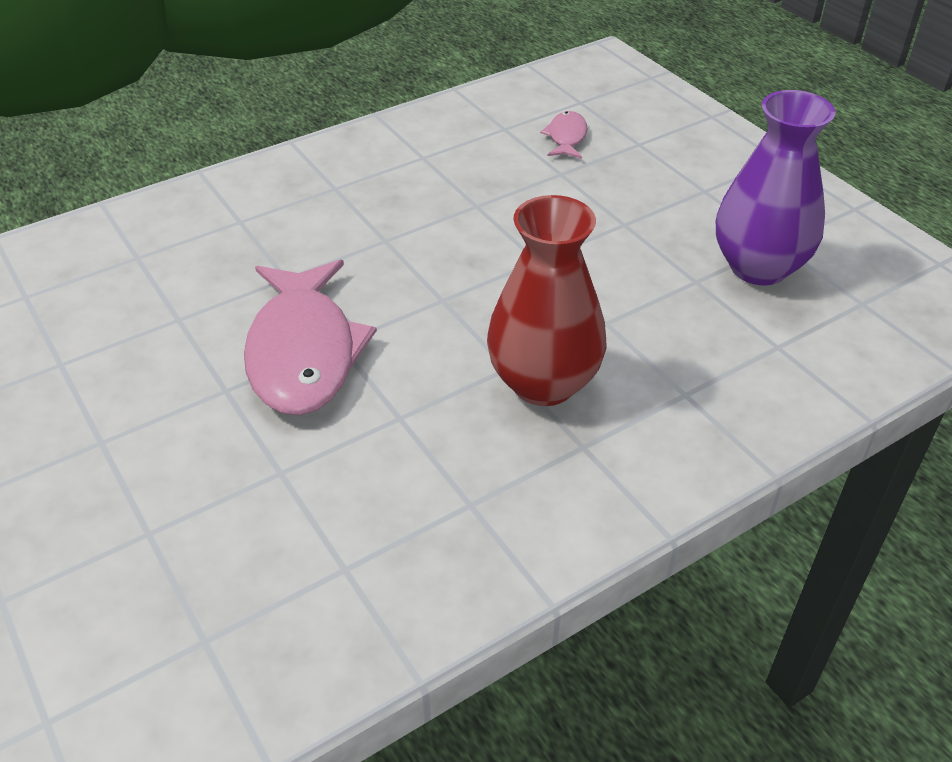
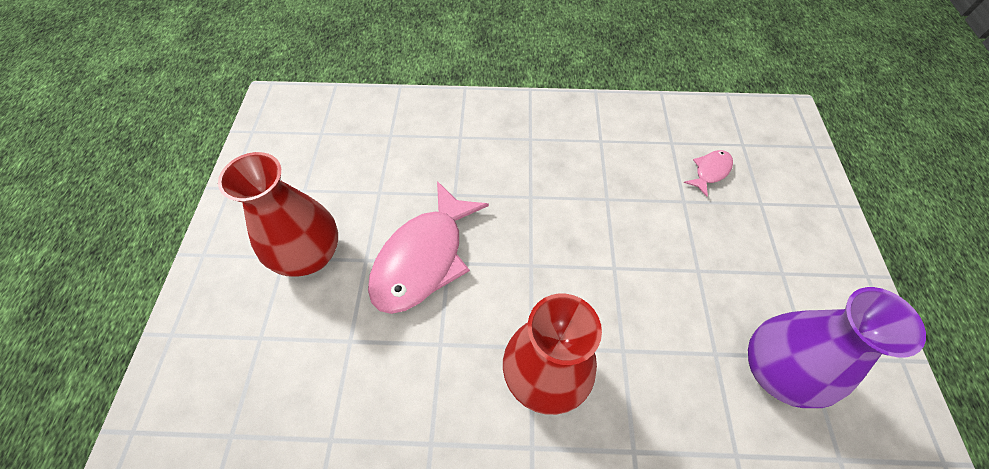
camera: 35 degrees right, 15 degrees up
(139, 421) = (310, 255): none -> red vase

